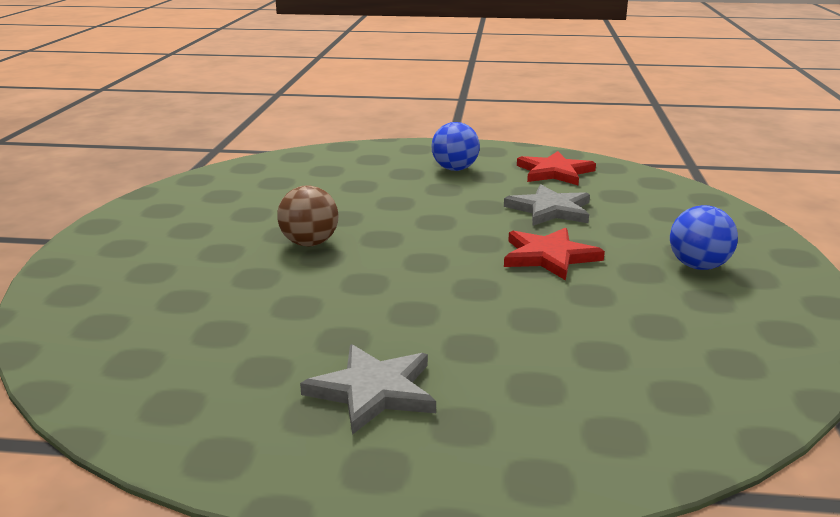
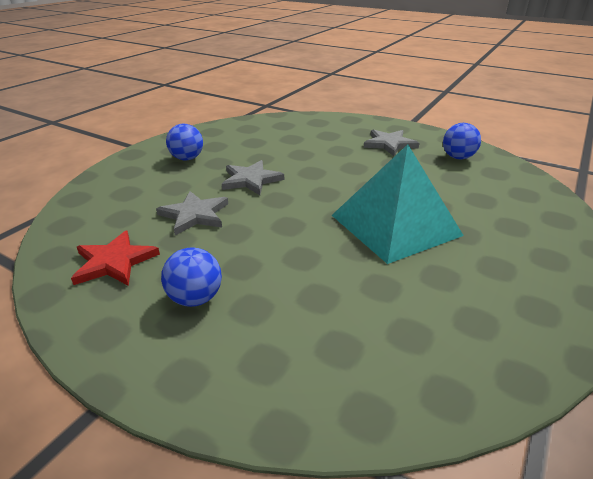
camera: 155 degrees left, 10 degrees up
(207, 385) = (457, 157): none -> blue ball
(309, 243) = (395, 225): brown ball -> turquoise pyramid
(549, 256) = (251, 180): red star -> grey star

